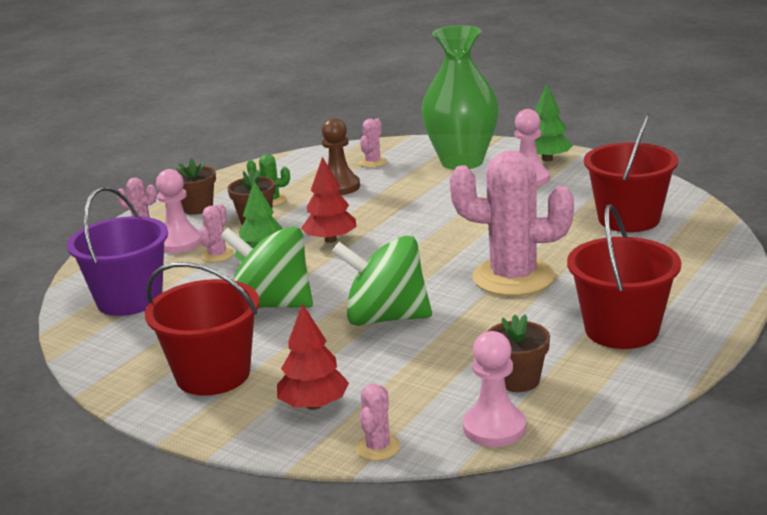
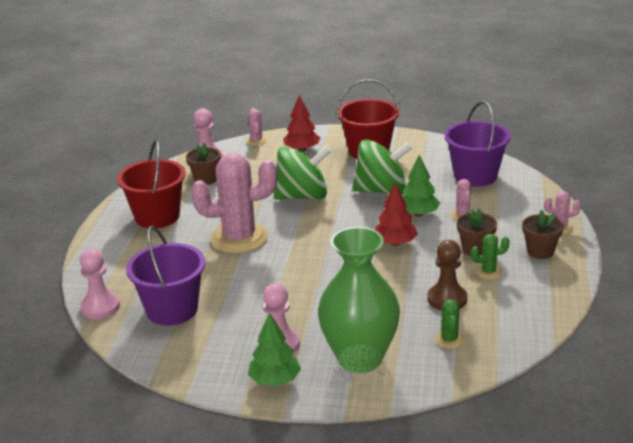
camera: 155 degrees right, 5 degrees up
(179, 243) = (505, 219): pink pawn -> pink pawn (100, 307)
(373, 162) = (449, 340): pink cactus -> green cactus
(629, 219) = (172, 310): red bucket -> purple bucket

